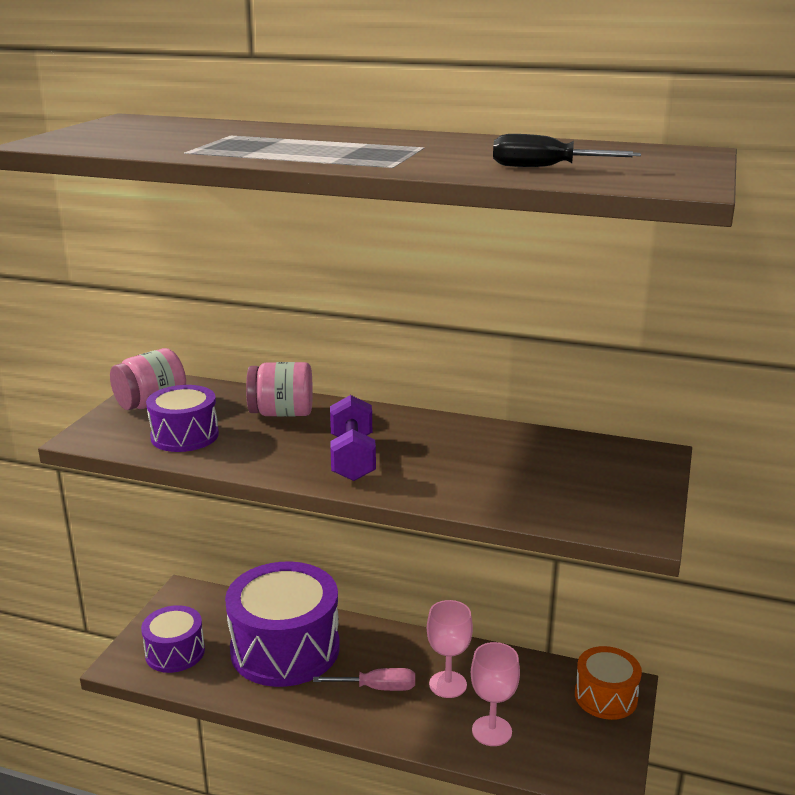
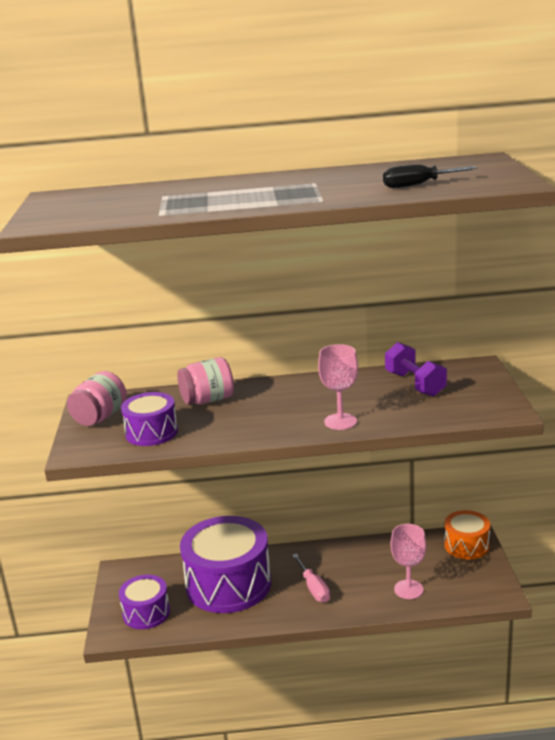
camera: 20 degrees left, 0 degrees up
(352, 458) = (288, 416): purple dumbbell -> purple dumbbell (415, 384)
(377, 688) = (314, 588): pink screwdriver -> pink screwdriver turned 90 degrees clockwise
(448, 684) = (360, 570): pink goblet -> pink goblet (340, 421)

